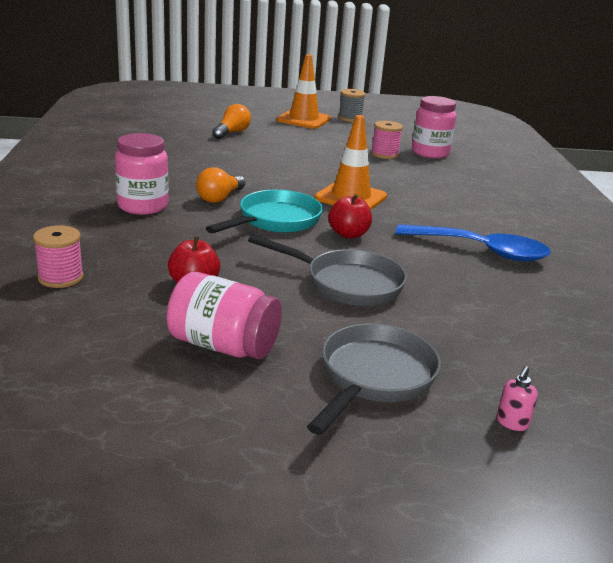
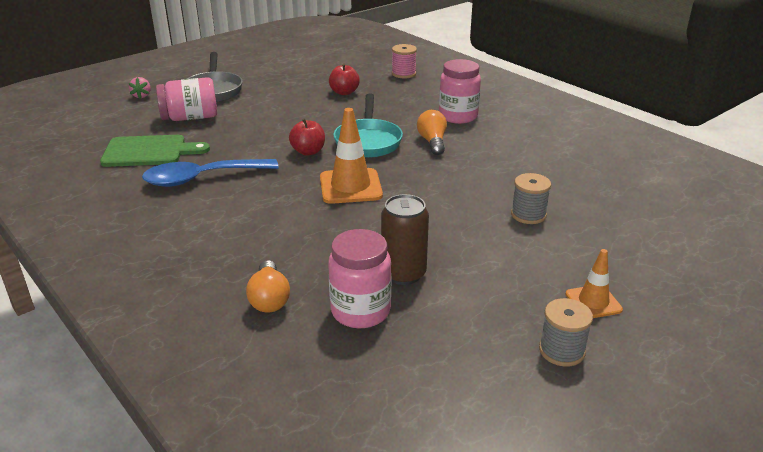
camera: 145 degrees right, 5 degrees up
(223, 345) = (290, 78): pink jar -> pink jar (190, 118)
(232, 133) = (586, 222): orange light bulb -> orange light bulb (269, 298)
(257, 145) = (528, 215): none -> grey spool
(303, 119) = (593, 302): orange traffic cone -> orange traffic cone, size x0.60
(347, 283) = (270, 121): grey pan -> none
(384, 154) = (403, 274): pink spool -> brown can
(512, 423) = (142, 96): pink soap dispenser -> pink strawberry
(530, 302) = (149, 151): none -> green cutting board

